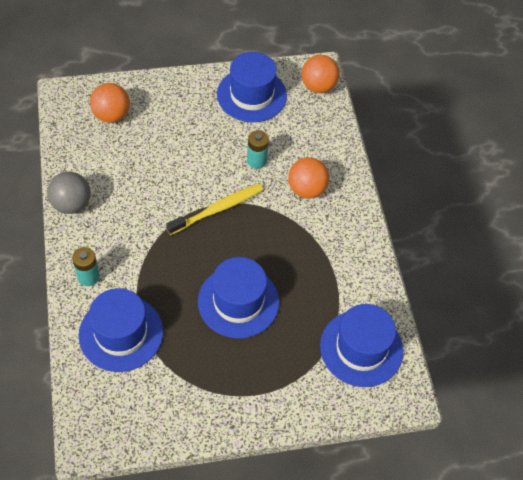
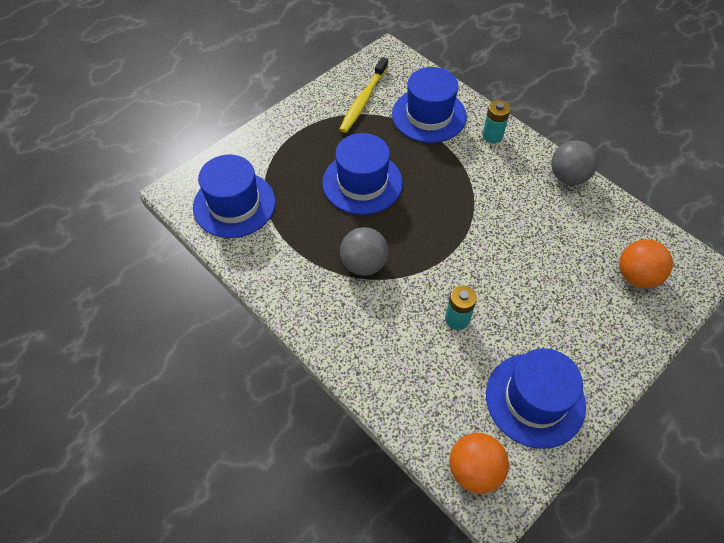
camera: 150 degrees right, 0 degrees up
(217, 209) = (448, 246): yellow toothbrush -> yellow toothbrush (363, 100)
(290, 233) = (364, 264): none -> grey ball
(306, 189) = (383, 319): orange ball -> none

